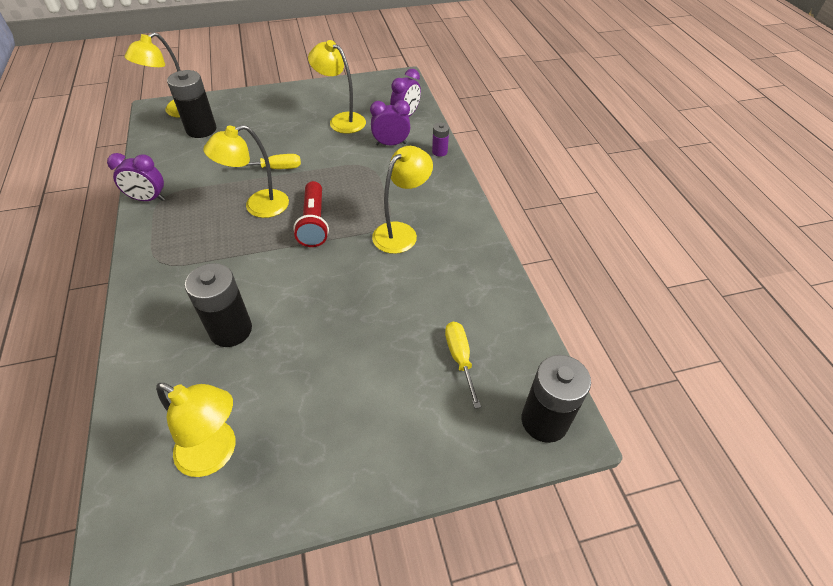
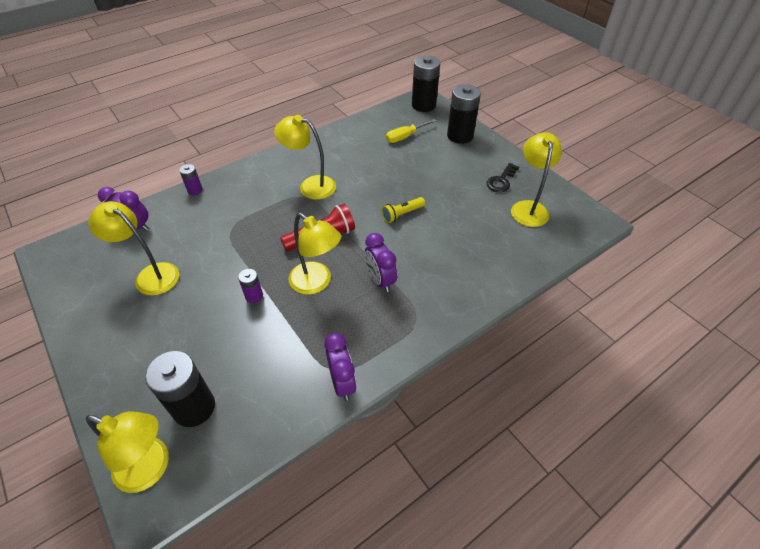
camera: 110 degrees left, 0 degrees up
(231, 330) = (450, 239): black battery -> black battery (460, 136)
(274, 168) = (254, 296): yellow screwdriver -> purple battery
(292, 446) = (501, 181): none -> black key
(302, 299) = (402, 214): none -> yellow flashlight
(341, 120) = (150, 275): yellow lamp -> yellow lamp turned 105 degrees clockwise
(391, 144) = (189, 224): purple clock -> purple clock (380, 280)

